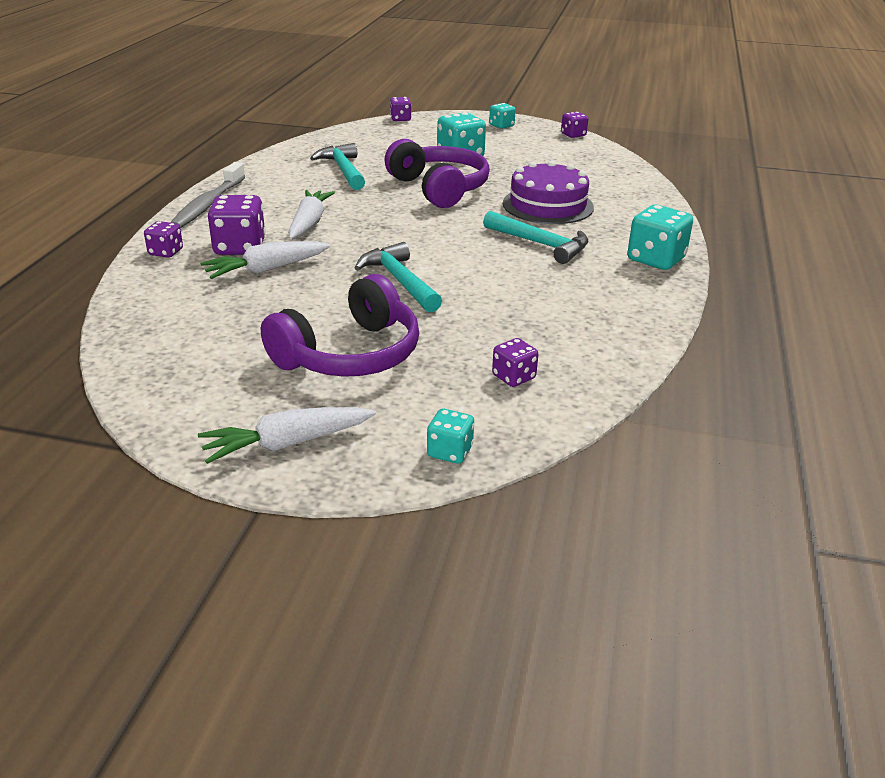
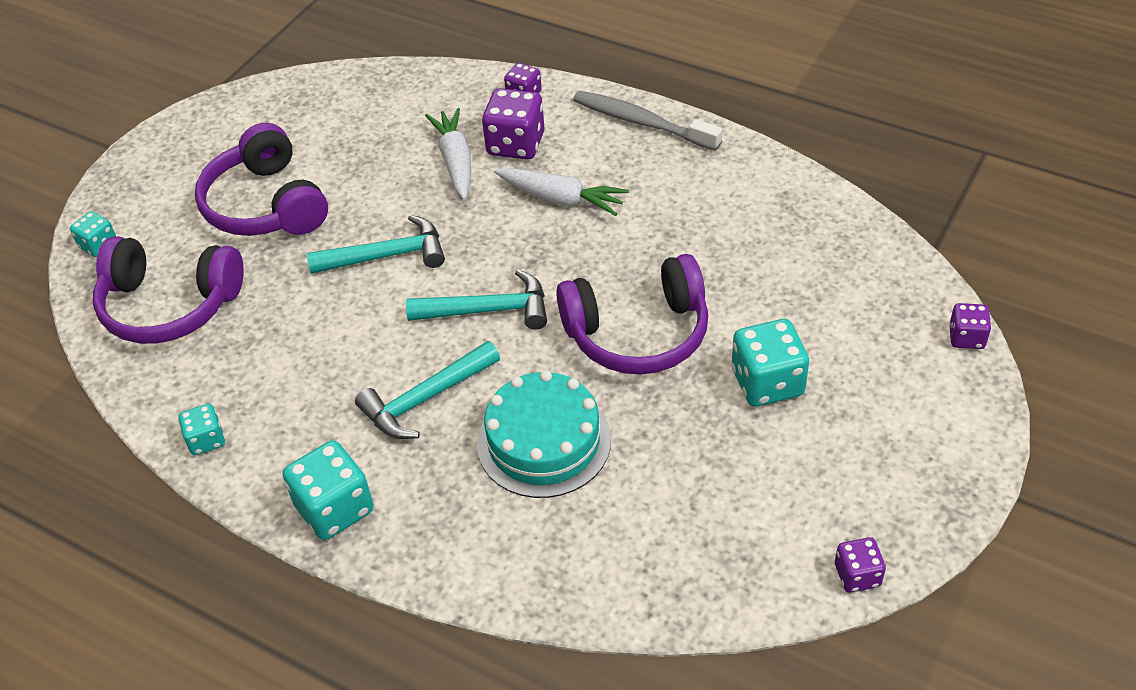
camera: 110 degrees right, 15 degrees up
(287, 443) = (165, 161): white carrot -> none
(343, 170) = (730, 244): turquoise hammer -> turquoise hammer (488, 310)
(501, 126) = (920, 474): turquoise dice -> turquoise dice (206, 440)
(513, 377) = (169, 305): purple dice -> purple headphones
(548, 205) = (544, 441): purple cake -> turquoise cake

